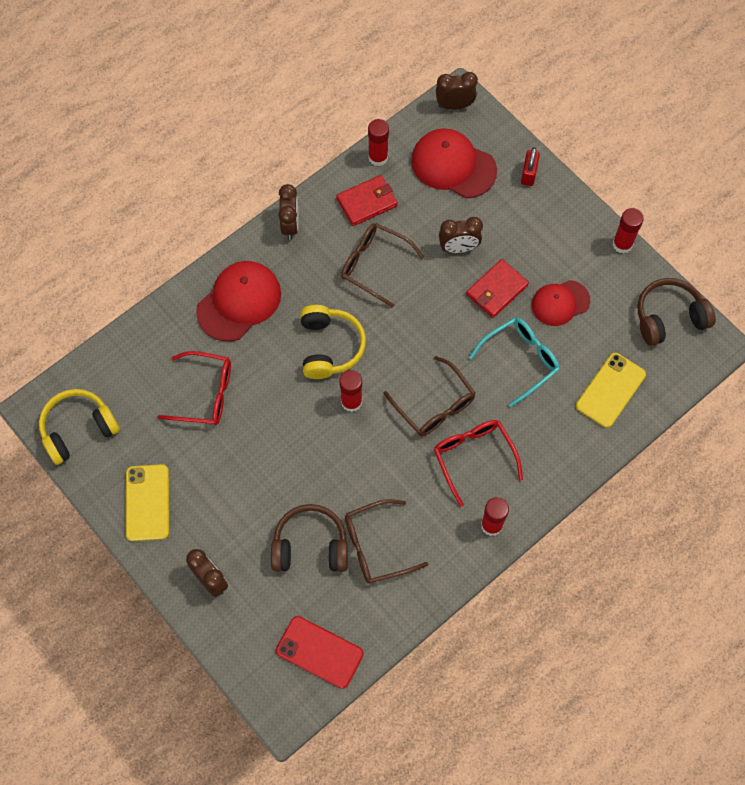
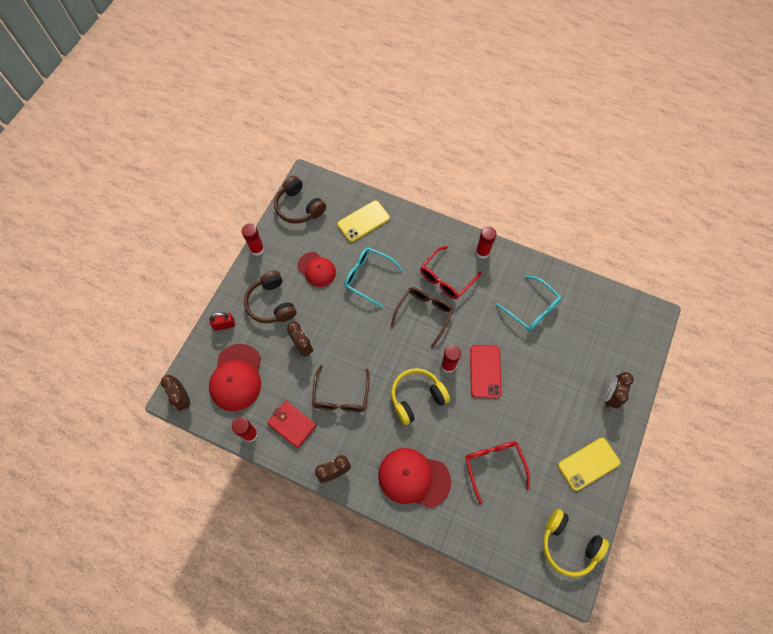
camera: 115 degrees left, 0 degrees up
(310, 546) = (554, 346): brown headphones -> brown headphones (271, 303)
(319, 652) = (611, 312): red phone -> red phone (485, 371)
(376, 546) = (532, 309): brown glasses -> turquoise glasses
(496, 290) = (324, 310): red wallet -> none
(610, 390) = (363, 221): yellow phone -> yellow phone turned 45 degrees counterclockwise

